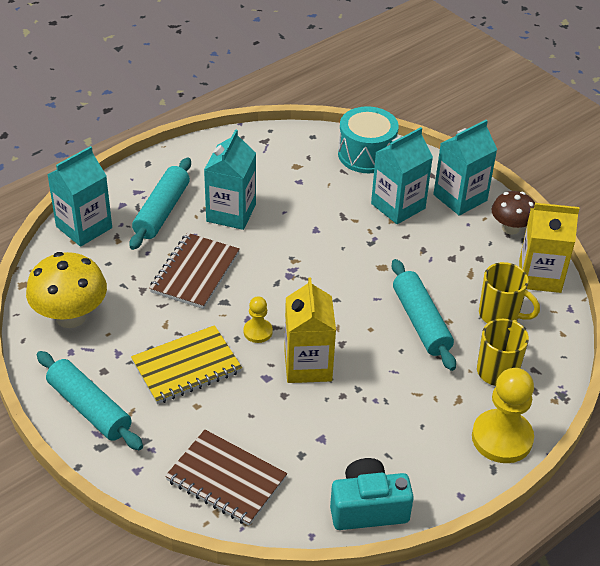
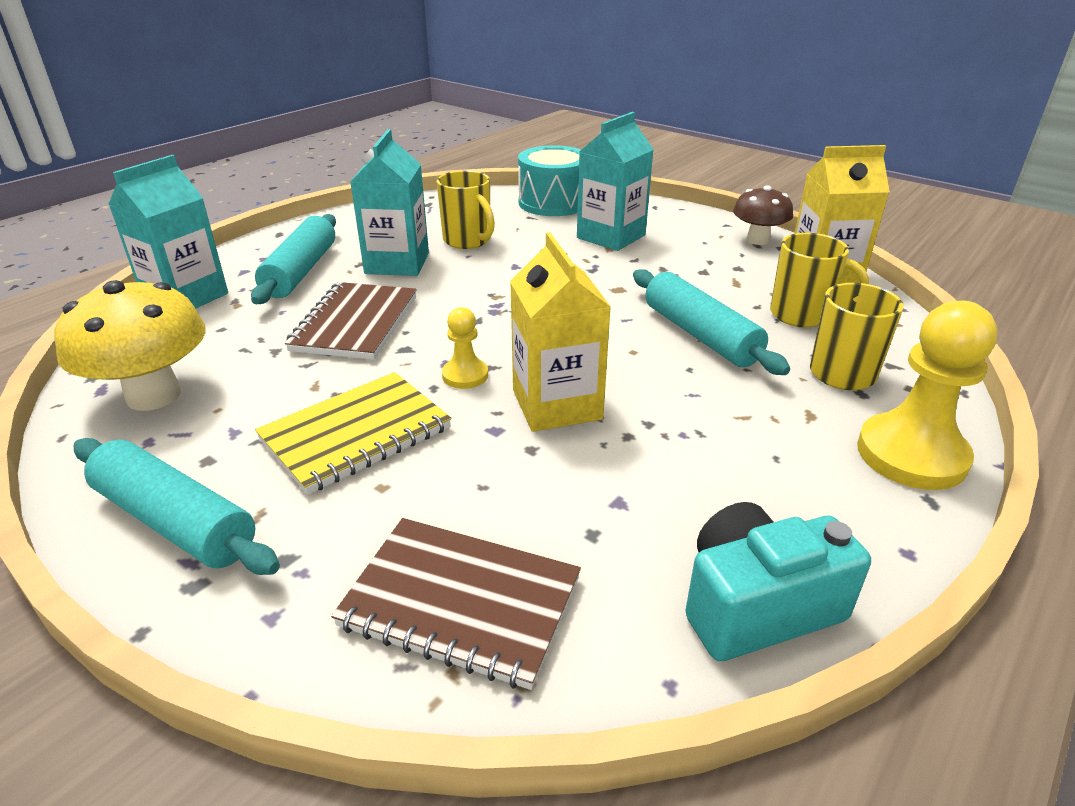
camera: 10 degrees left, 10 degrees down
(287, 194) = (468, 241): none -> yellow mug
(460, 197) = (681, 223): turquoise carton -> none

